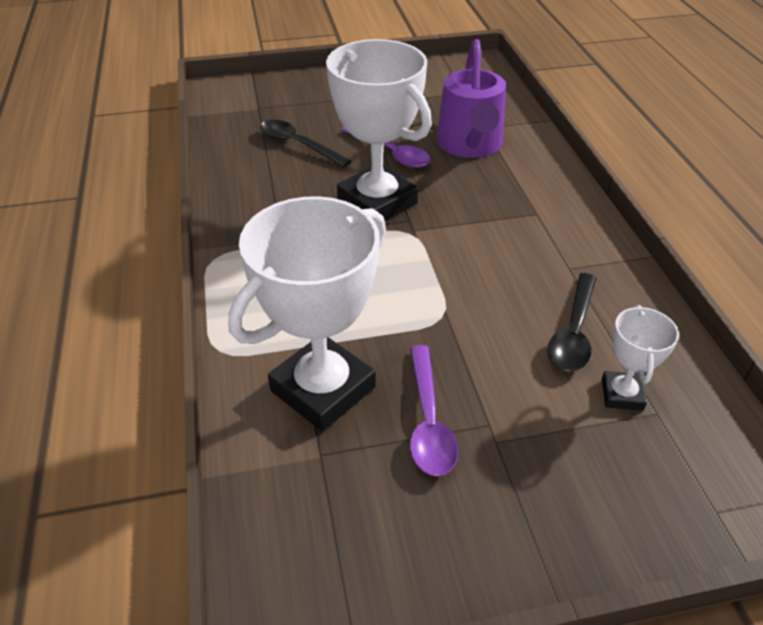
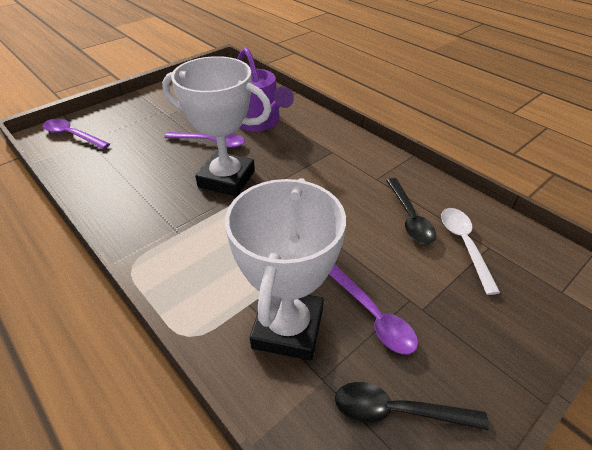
camera: 30 degrees left, 0 degrees up
(246, 97) = (72, 135): none -> purple spoon
(297, 144) = (138, 157): black spoon -> black spoon (396, 410)
(622, 394) = (464, 244): white trophy -> white spoon

